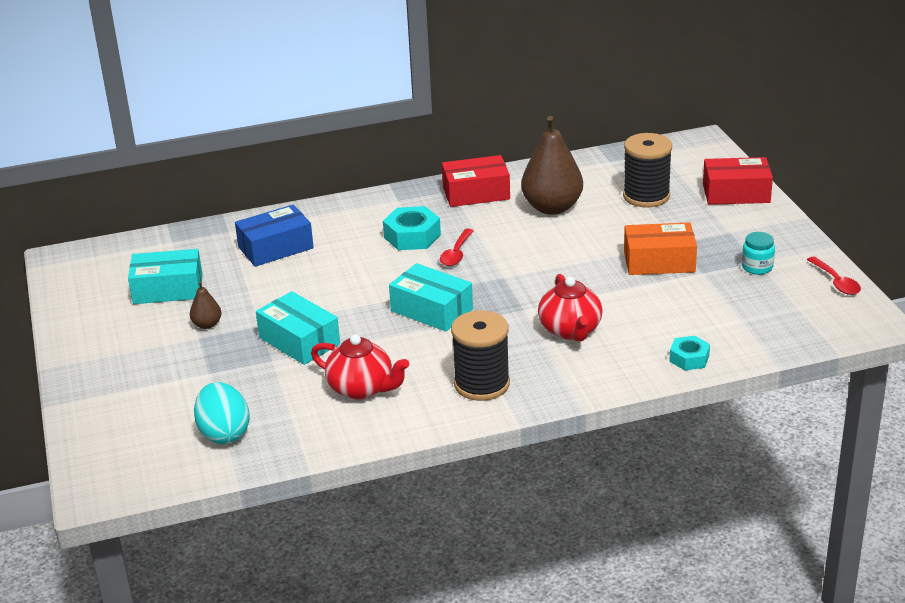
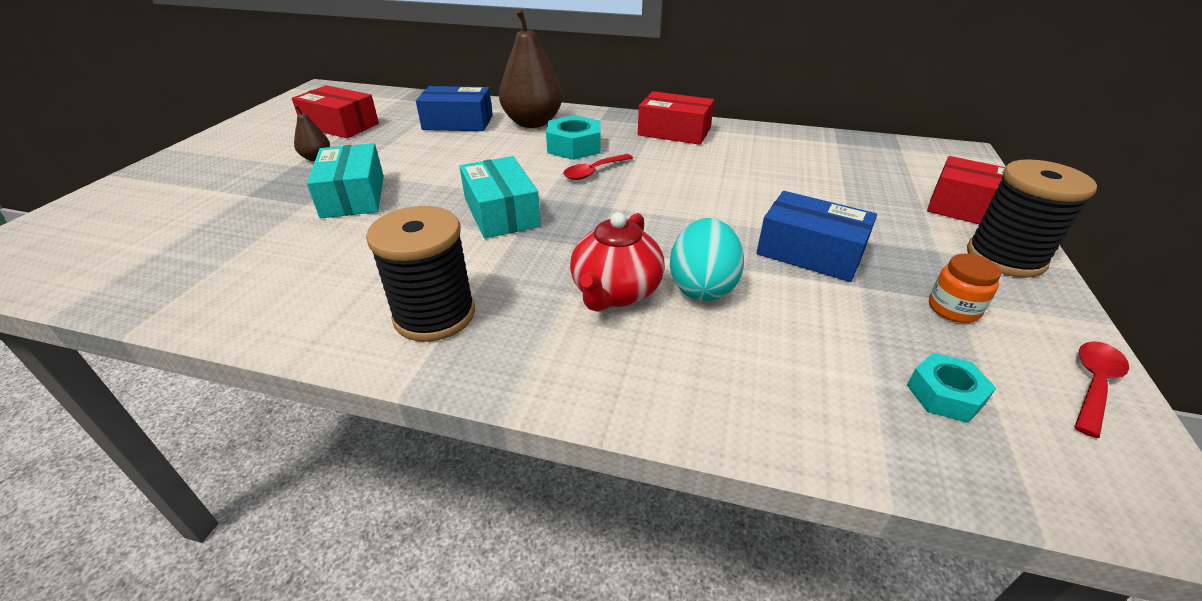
camera: 30 degrees right, 5 degrees up
(168, 289) = (340, 125): turquoise box -> red box
(224, 433) = (149, 254): turquoise egg -> turquoise egg (702, 287)
(362, 388) = (322, 264): red teapot -> none
(552, 207) = (735, 162): brown pear -> brown pear (532, 123)
(646, 196) = (852, 182): black spool -> black spool (1005, 257)
(659, 261) = (810, 252): orange box -> blue box
(689, 358) = (739, 408): turquoise nut -> turquoise nut (945, 395)
(757, 267) = (953, 309): turquoise jar -> orange jar
(836, 282) = (1093, 384): red spoon -> red spoon turned 150 degrees counterclockwise

